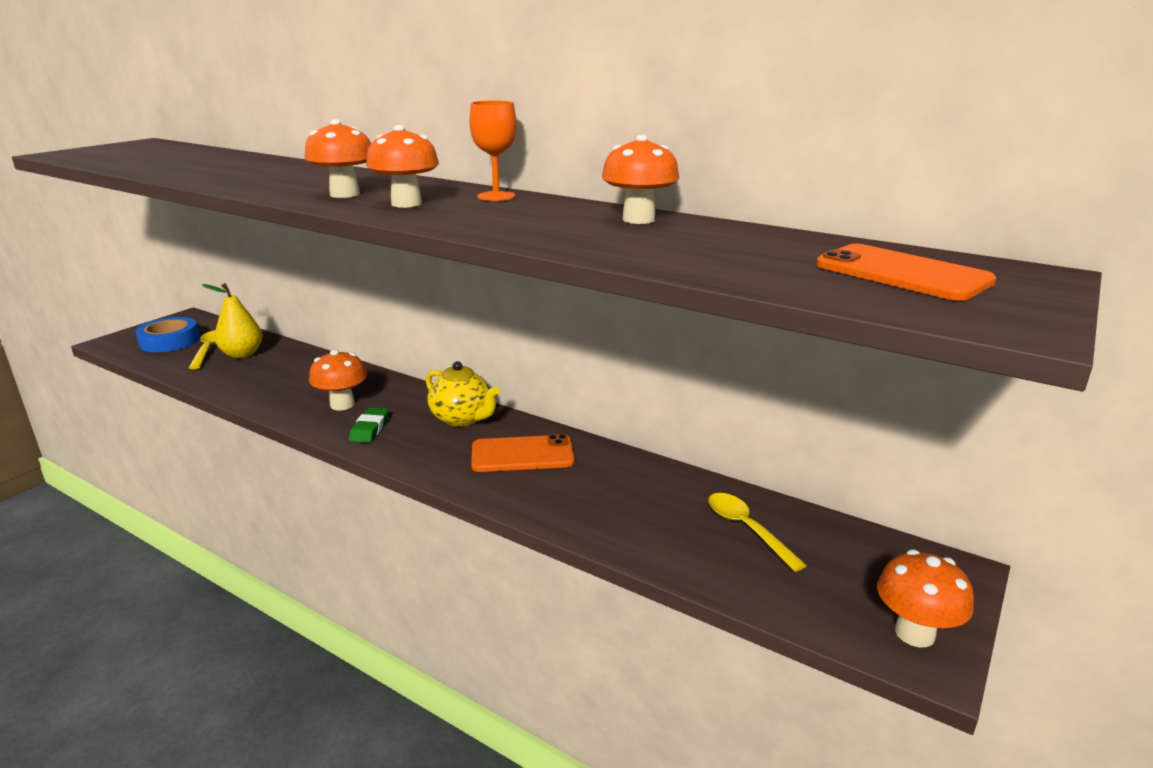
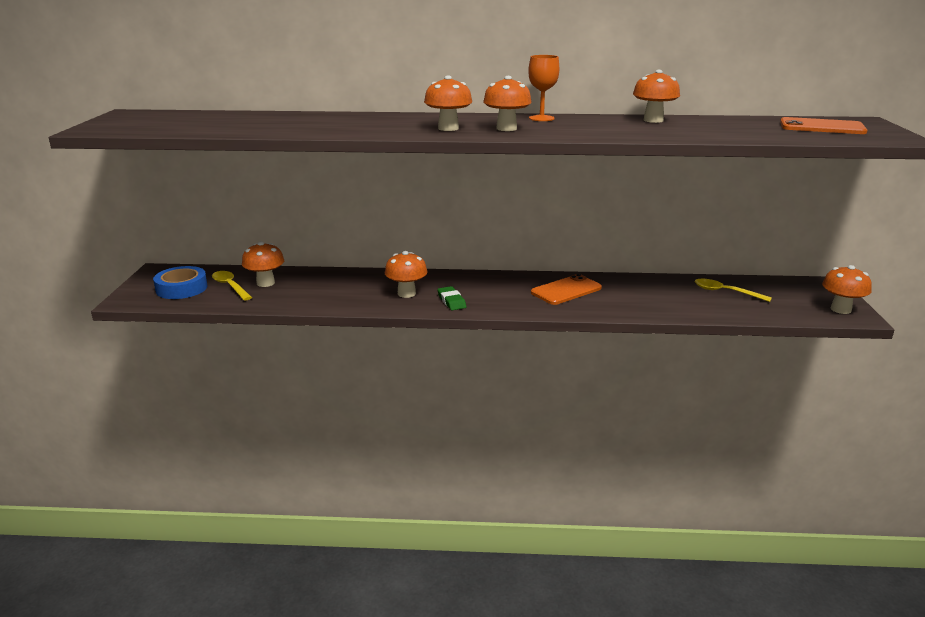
camera: 30 degrees left, 0 degrees up
(242, 354) = (265, 283): yellow pear -> orange mushroom
(462, 418) = (499, 282): yellow teapot -> none

